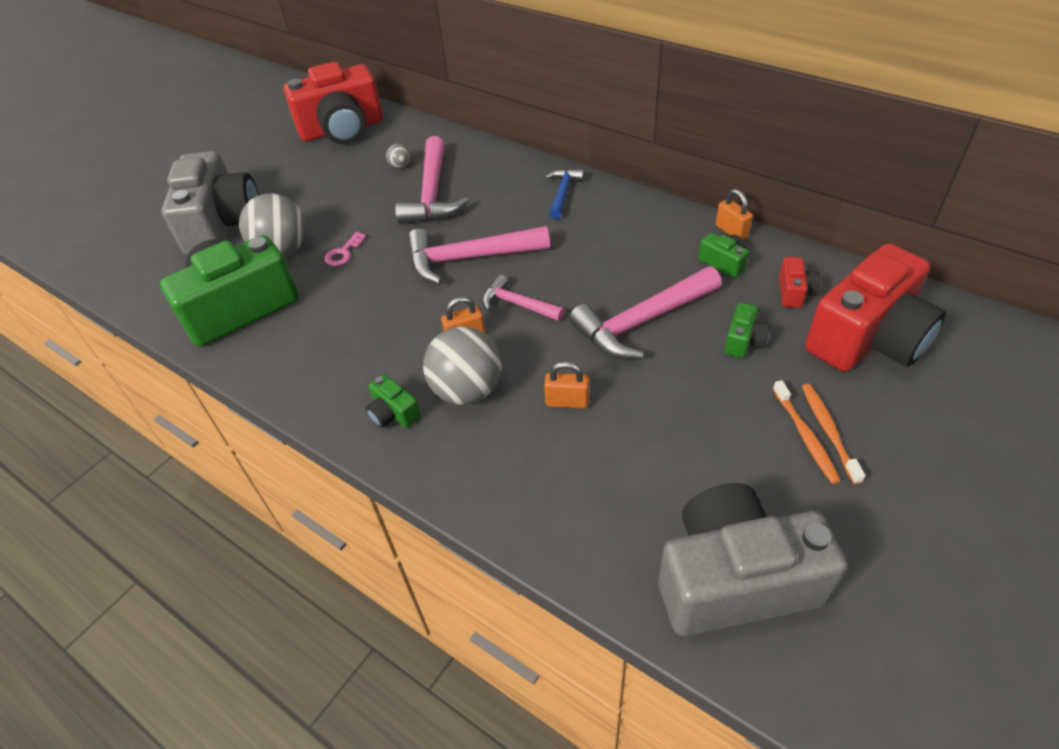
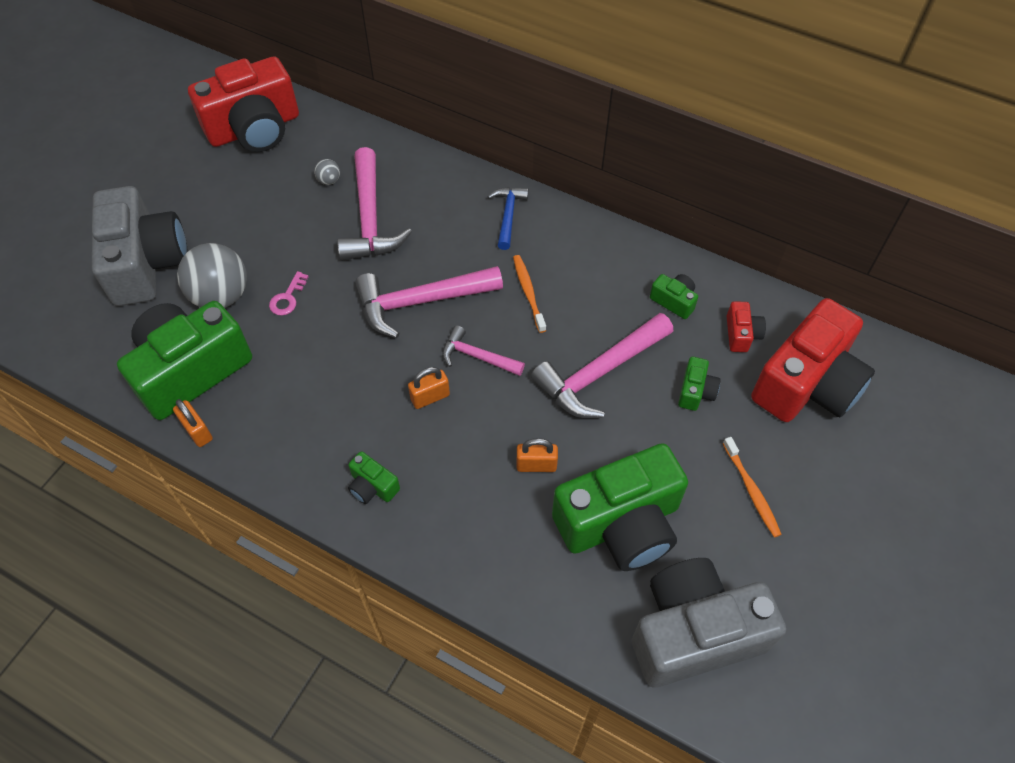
camera: 10 degrees left, 10 degrees up
(467, 390) = (440, 457): grey ball -> none
(654, 461) = (620, 523): none -> green camera
(731, 231) = (680, 262): orange padlock -> orange padlock (197, 431)
(828, 430) = (771, 483): orange toothbrush -> orange toothbrush (528, 292)

